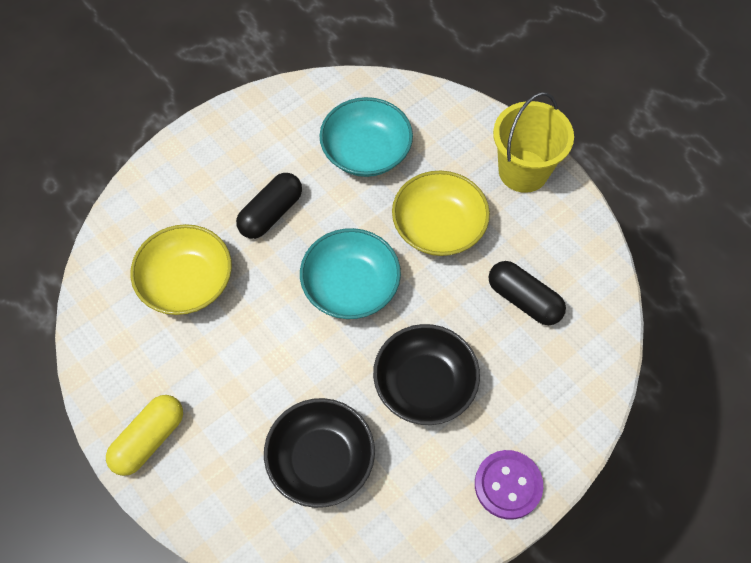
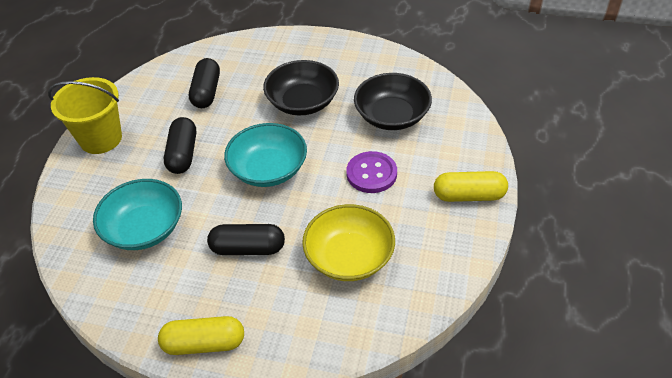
camera: 125 degrees left, 15 degrees down
(210, 135) = (204, 343): none -> yellow capsule
(438, 227) = (183, 154): yellow bowl -> black capsule
(508, 485) = (327, 47): purple button -> purple button (371, 174)

